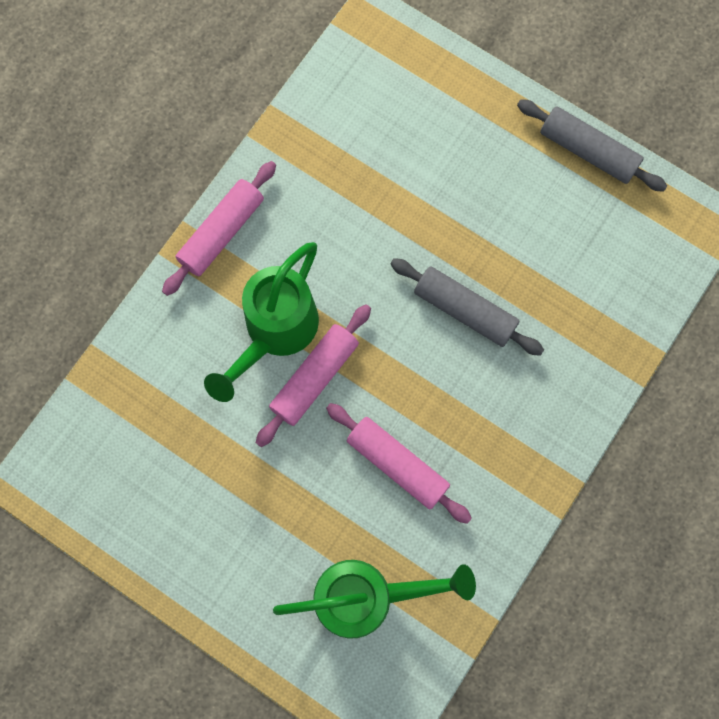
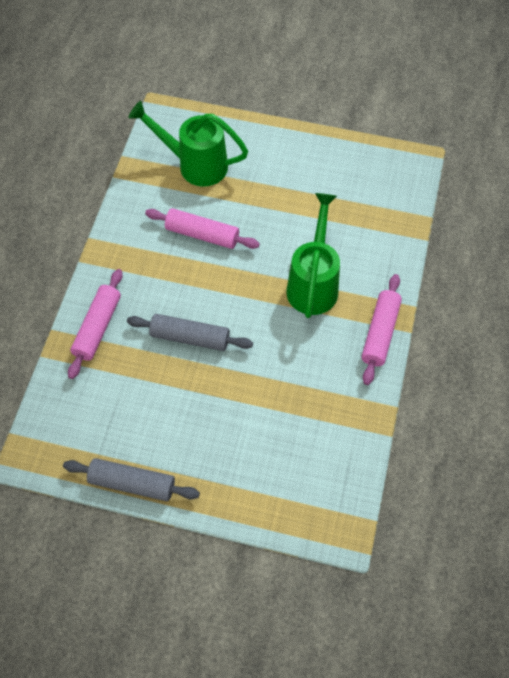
camera: 160 degrees right, 15 degrees down
(315, 378) = (275, 265): pink rolling pin -> pink rolling pin (97, 327)
(366, 596) = (195, 165): green watering can -> green watering can turned 45 degrees clockwise

